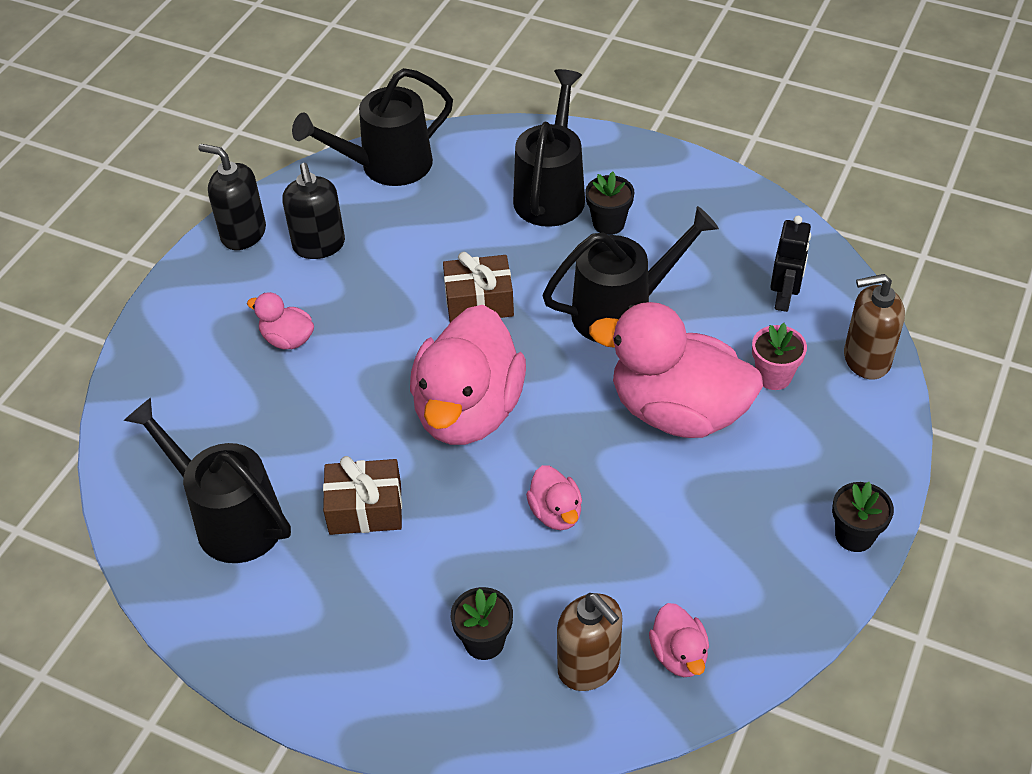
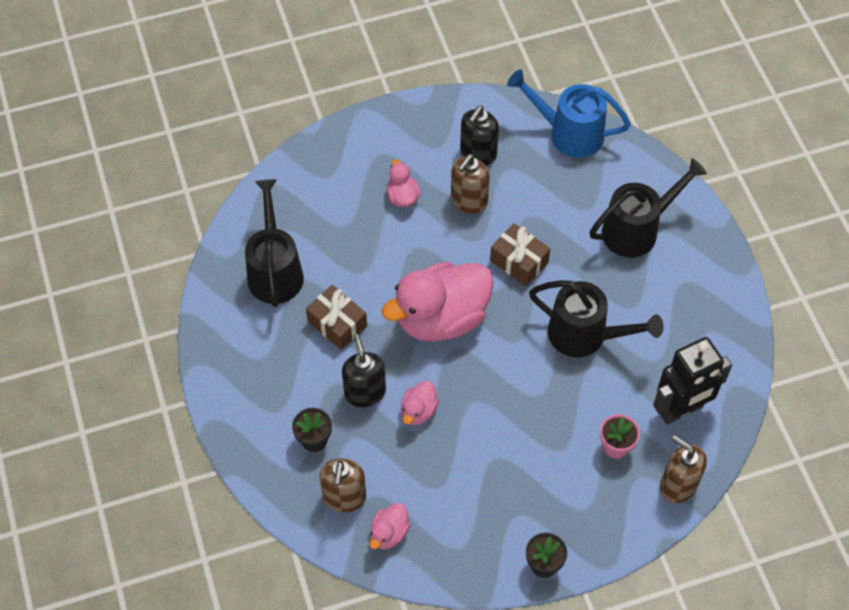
camera: 45 degrees right, 10 degrees up
(243, 234) = (449, 112): black soap dispenser -> black soap dispenser (365, 392)
(362, 290) = (469, 201): none -> brown soap dispenser
(386, 166) = (568, 133): black watering can -> blue watering can
(608, 223) = (644, 277): black flower pot -> none
(677, 411) = (542, 417): pink duck -> none
(784, 298) = (681, 410): black robot -> black robot, size x1.64

